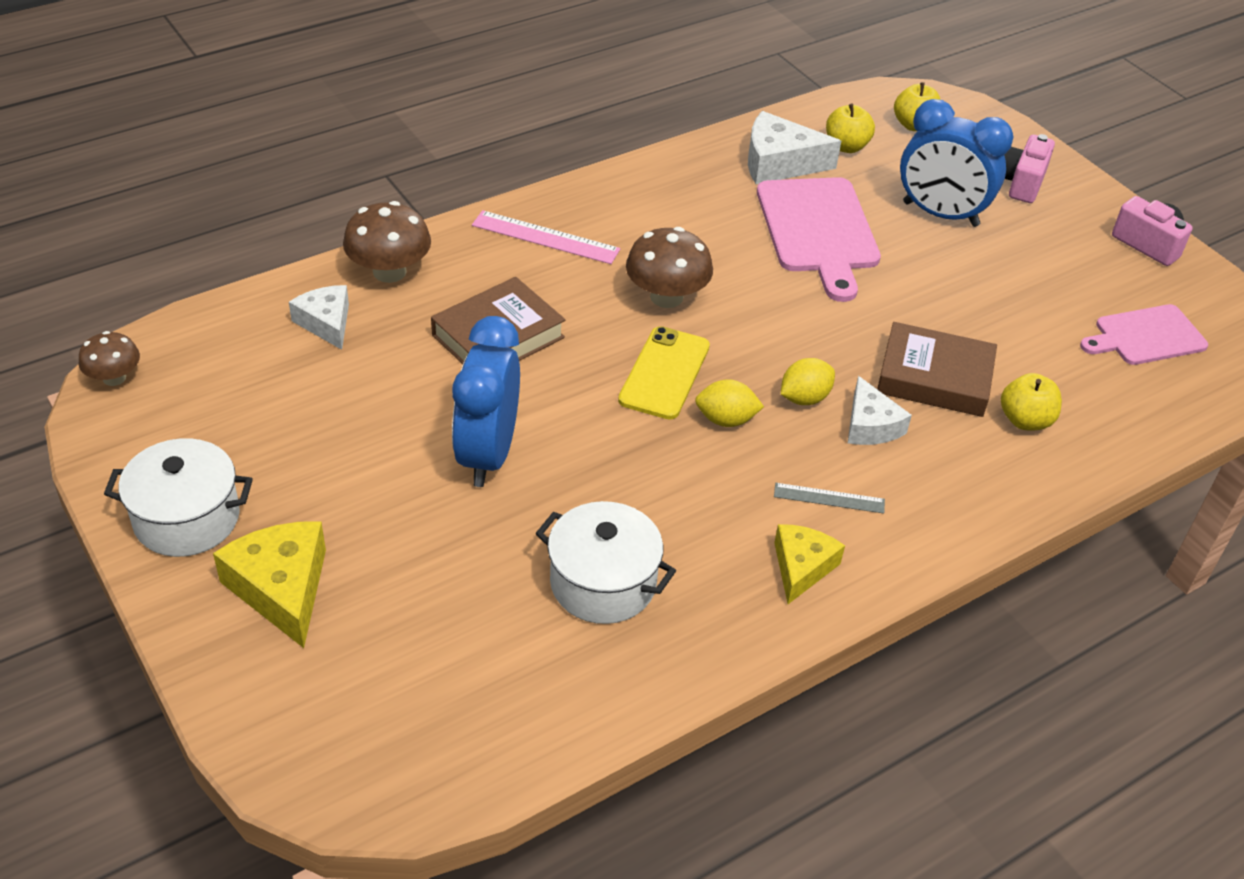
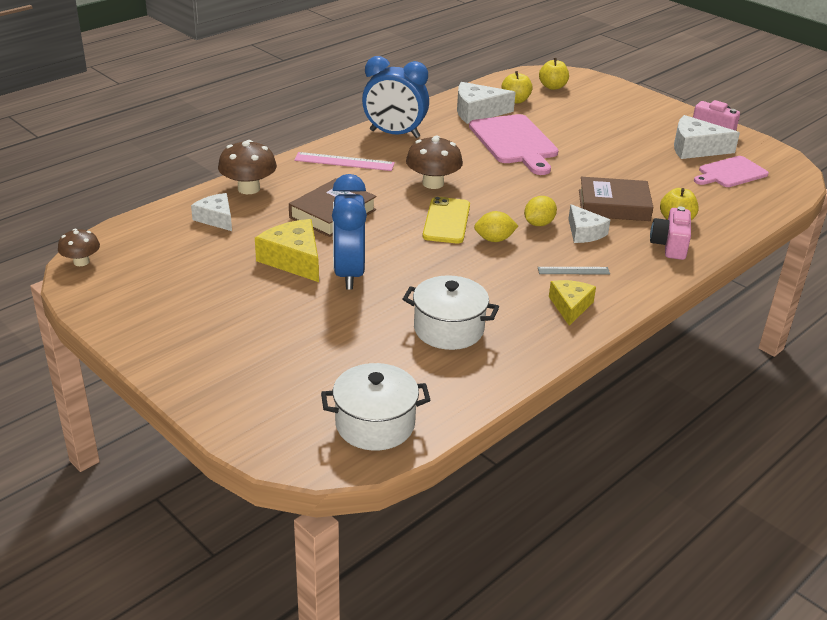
camera: 10 degrees left, 10 degrees down
(187, 518) = (159, 329): white pot -> white pot (375, 424)
(282, 588) = (238, 358): yellow cheese -> yellow cheese (294, 260)
(940, 214) = (585, 127): blue clock -> blue clock (394, 134)
(1020, 183) = (627, 108): pink camera -> pink camera (669, 245)
(1105, 279) = (695, 148): none -> white cheese

